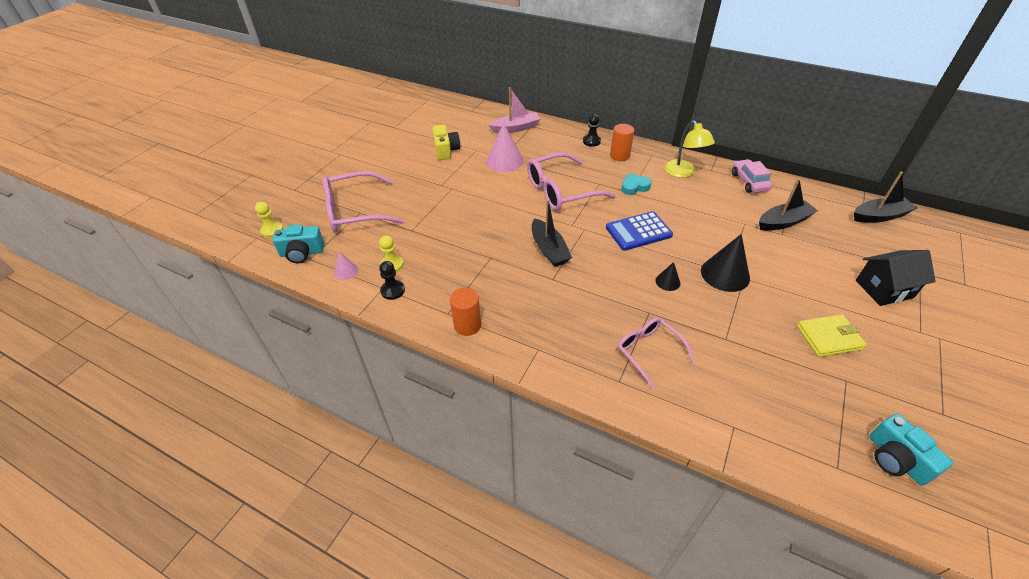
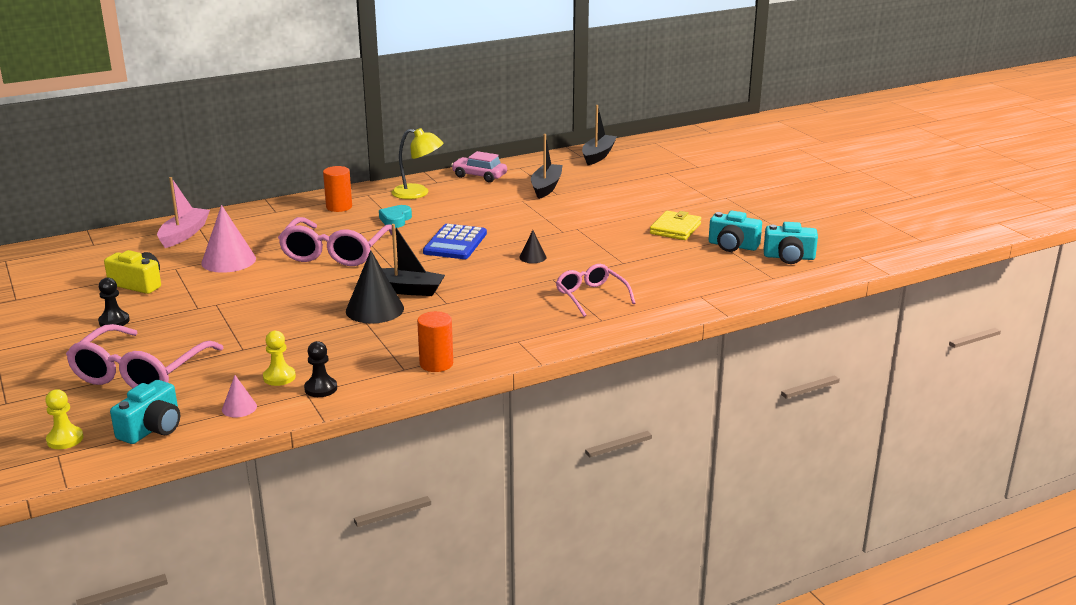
camera: 55 degrees left, 20 degrees down
(591, 141) = (290, 209): black pawn -> black pawn (114, 321)
(648, 351) = (591, 296): pink glasses -> pink glasses turned 60 degrees clockwise
(725, 274) = (562, 233): black cone -> black cone (374, 309)
(855, 398) = (732, 246): none -> turquoise camera
(884, 289) = (663, 190): black house -> none

